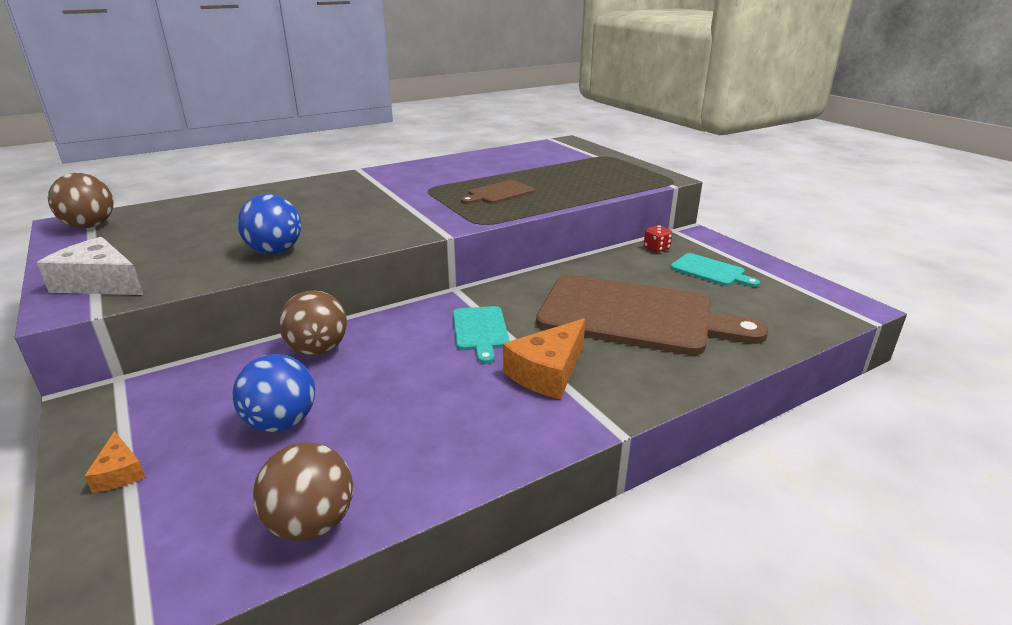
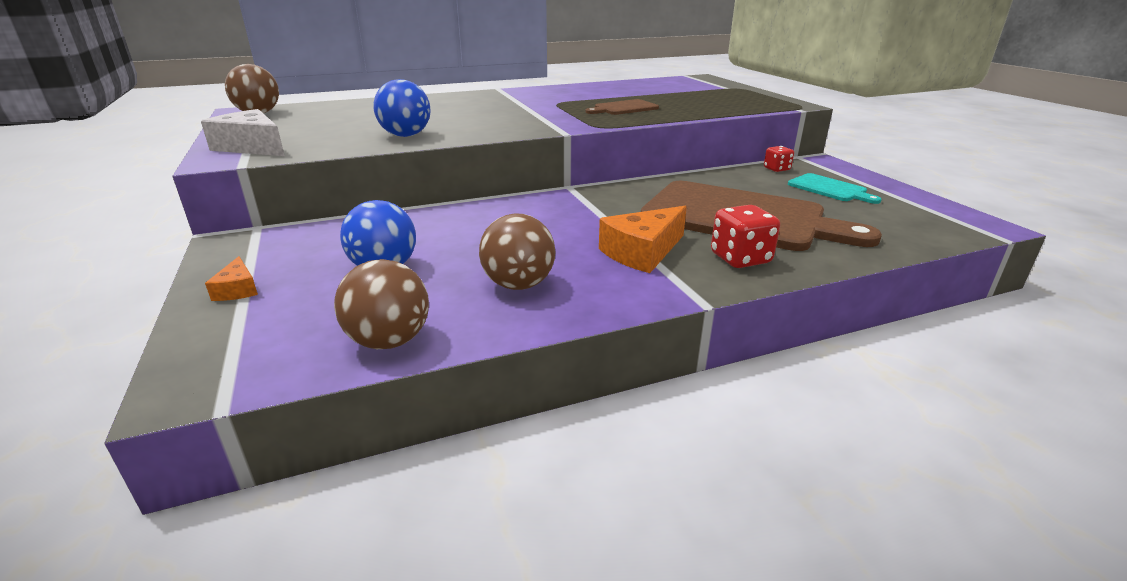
camera: 10 degrees right, 0 degrees up
(318, 350) = (431, 221): brown ball -> brown ball (518, 285)
(480, 331) = (584, 218): turquoise cutting board -> none
(643, 371) = (740, 258): none -> red dice

